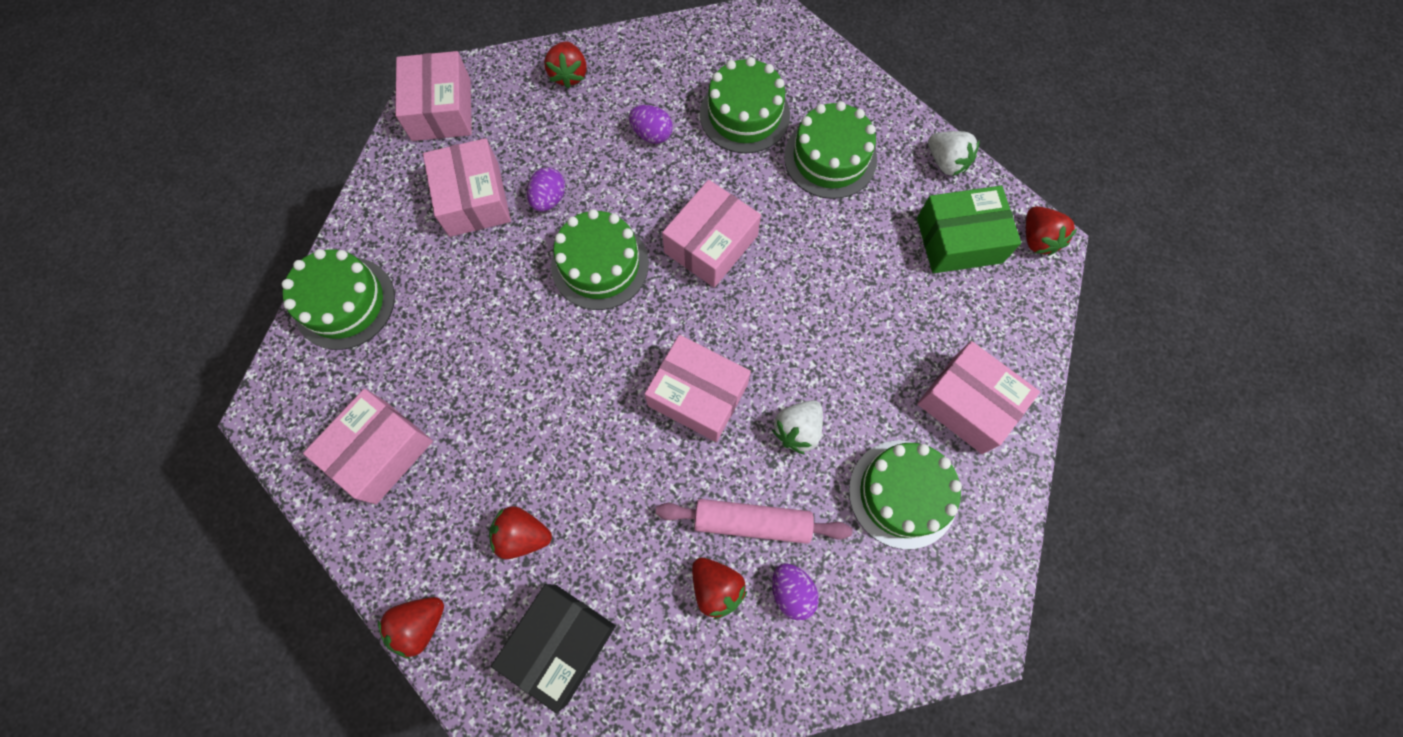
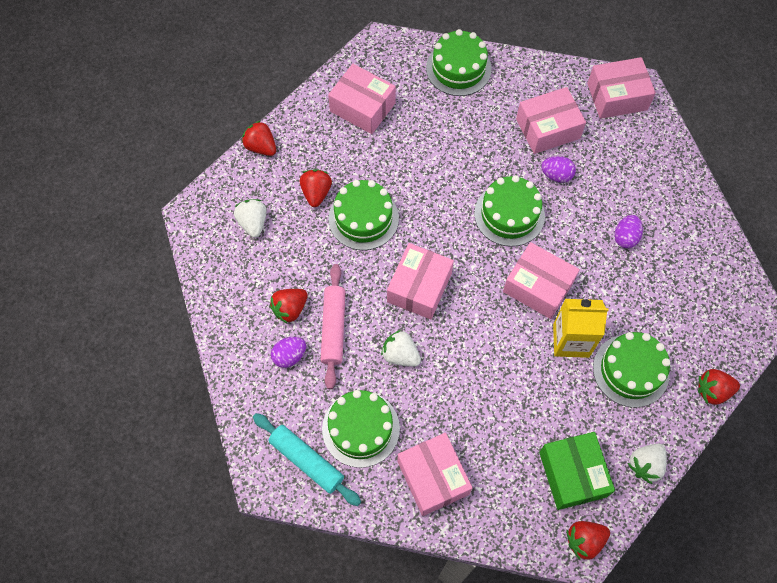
camera: 85 degrees right, 5 degrees down
(560, 643) = (253, 223): black box -> white strawberry
(569, 75) = (666, 174): red strawberry -> red strawberry (713, 391)
(744, 114) = (658, 303): green cake -> green cake (363, 218)
(788, 217) = (571, 340): none -> yellow carton
(949, 574) = (306, 461): none -> turquoise rolling pin
(968, 404) = (433, 477): pink box -> pink box turned 60 degrees counterclockwise

